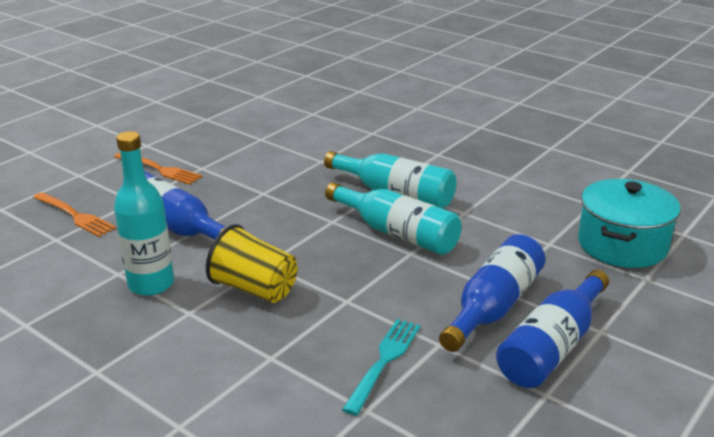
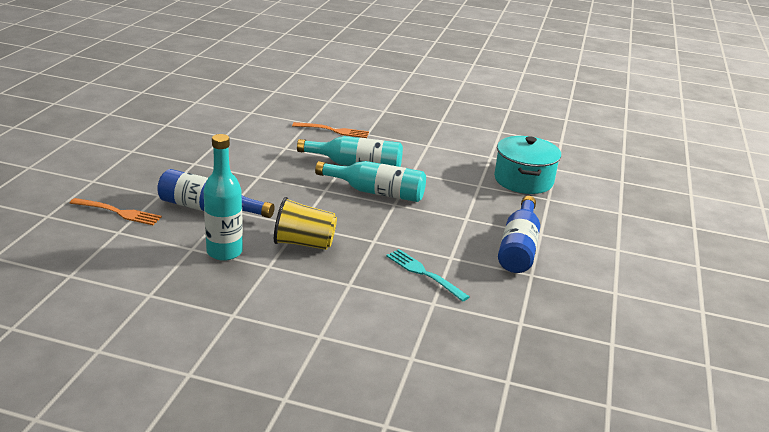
camera: 25 degrees left, 0 degrees up
(159, 169) = (159, 168): orange fork -> orange fork (334, 131)
(384, 361) = (424, 273): turquoise fork -> turquoise fork turned 45 degrees counterclockwise
(494, 307) = (470, 230): blue bottle -> none

